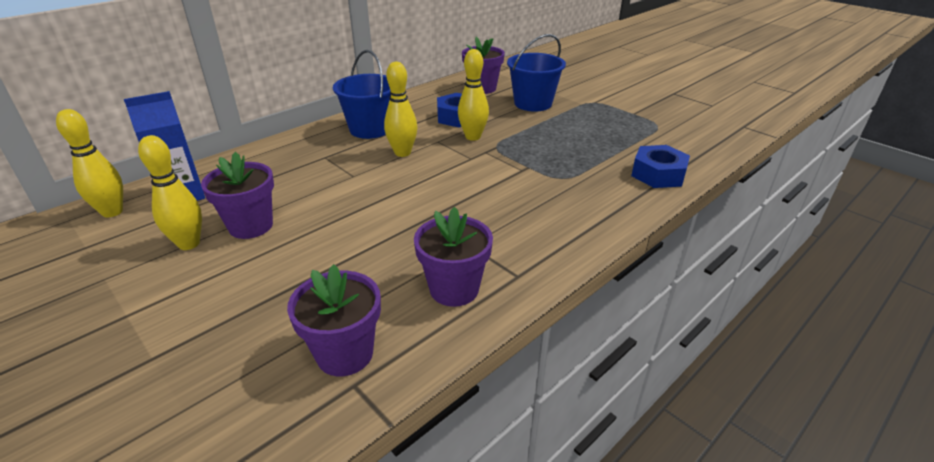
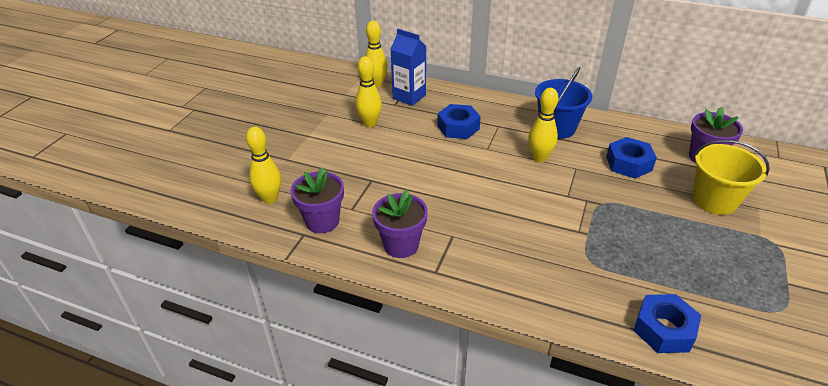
camera: 65 degrees right, 5 degrees up
(251, 226) = (400, 135): purple flower pot -> none
(293, 181) = (458, 127): none -> blue nut
(473, 137) = (603, 184): yellow bowling pin -> yellow bowling pin (270, 199)
(533, 103) = (714, 200): blue bucket -> yellow bucket

